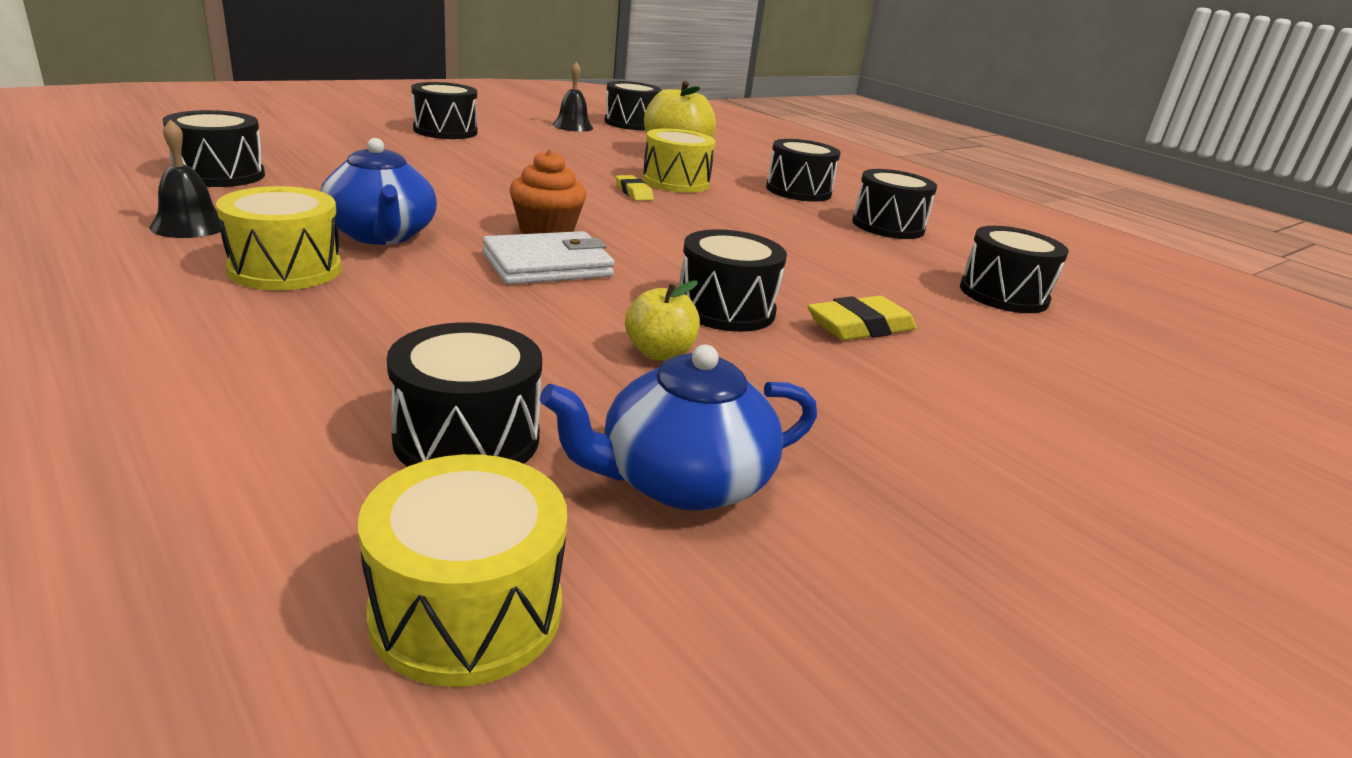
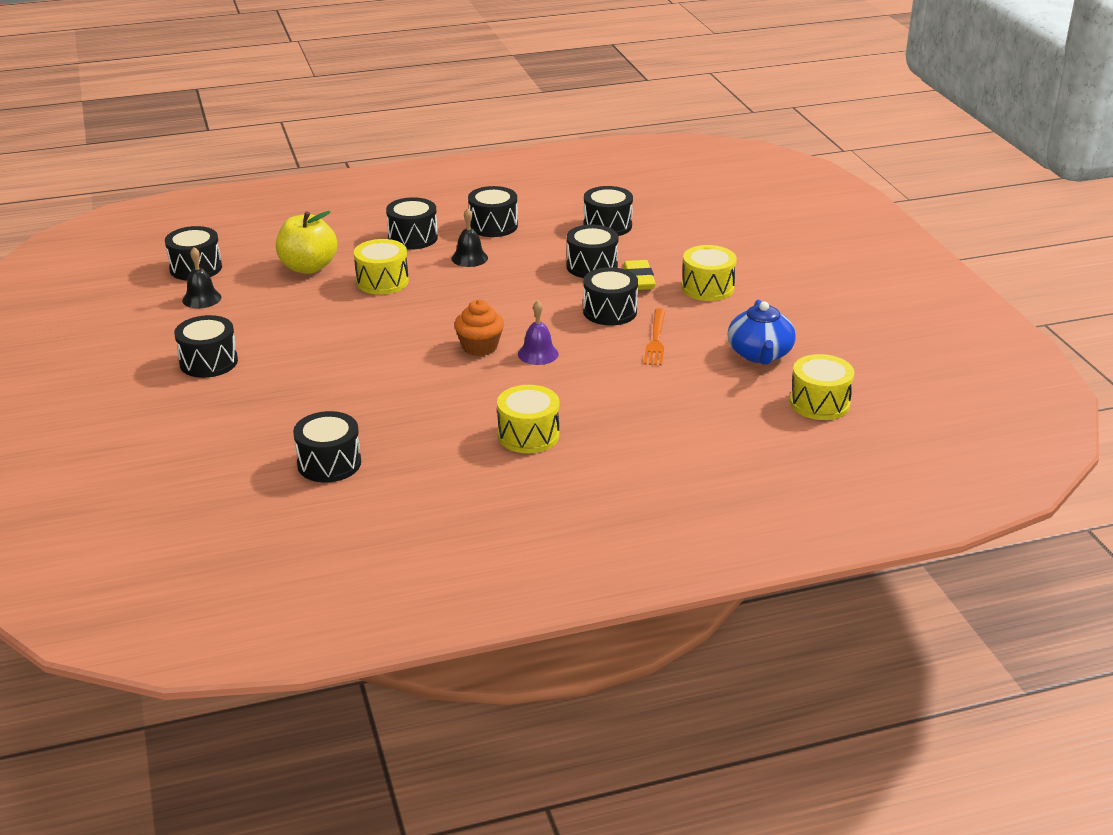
camera: 65 degrees left, 5 degrees up
(189, 225) = (446, 469): black bell -> black bell (469, 258)
(382, 235) = (476, 403): blue teapot -> none
(467, 438) = (721, 395): black drum -> black drum (592, 266)
(547, 265) = (538, 354): white wallet -> purple bell
(633, 192) = (404, 303): yellow eraser -> none
(659, 353) = (656, 339): yellow apple -> orange fork
(910, 395) = (707, 288): none -> yellow drum

